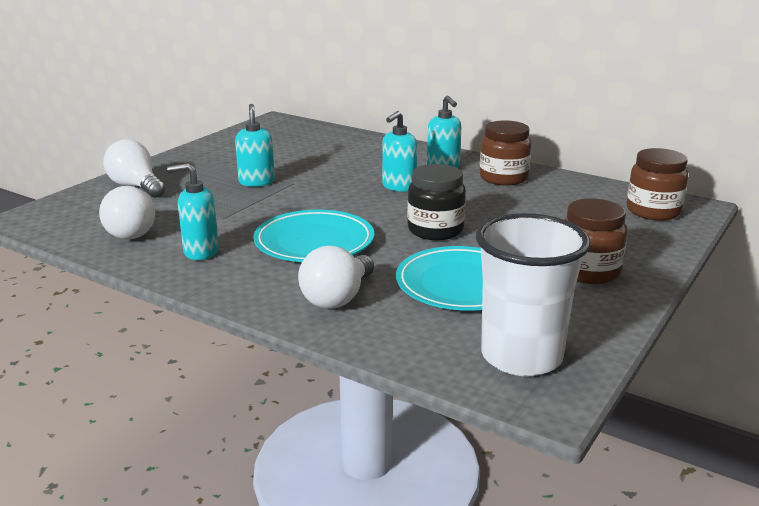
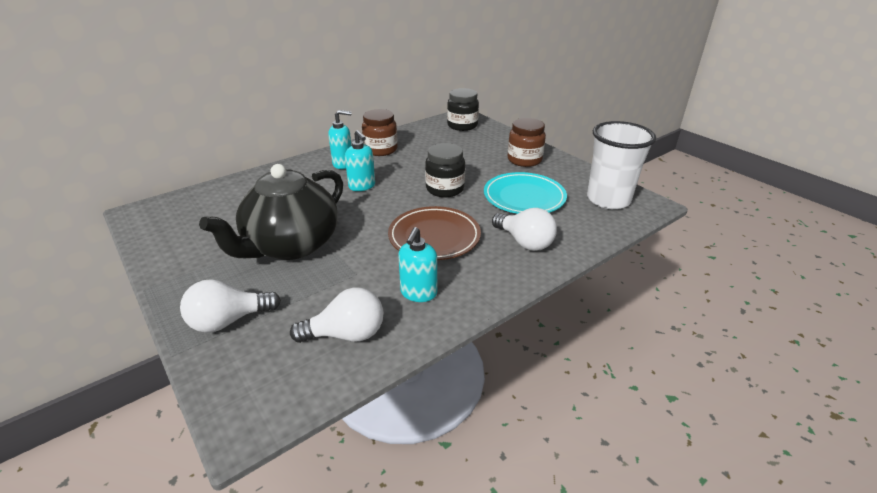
camera: 70 degrees left, 10 degrees up
(256, 182) = (291, 245): turquoise soap dispenser -> black teapot
(314, 242) = (434, 237): turquoise plate -> brown plate
(653, 211) = (462, 125): brown jar -> black jar

